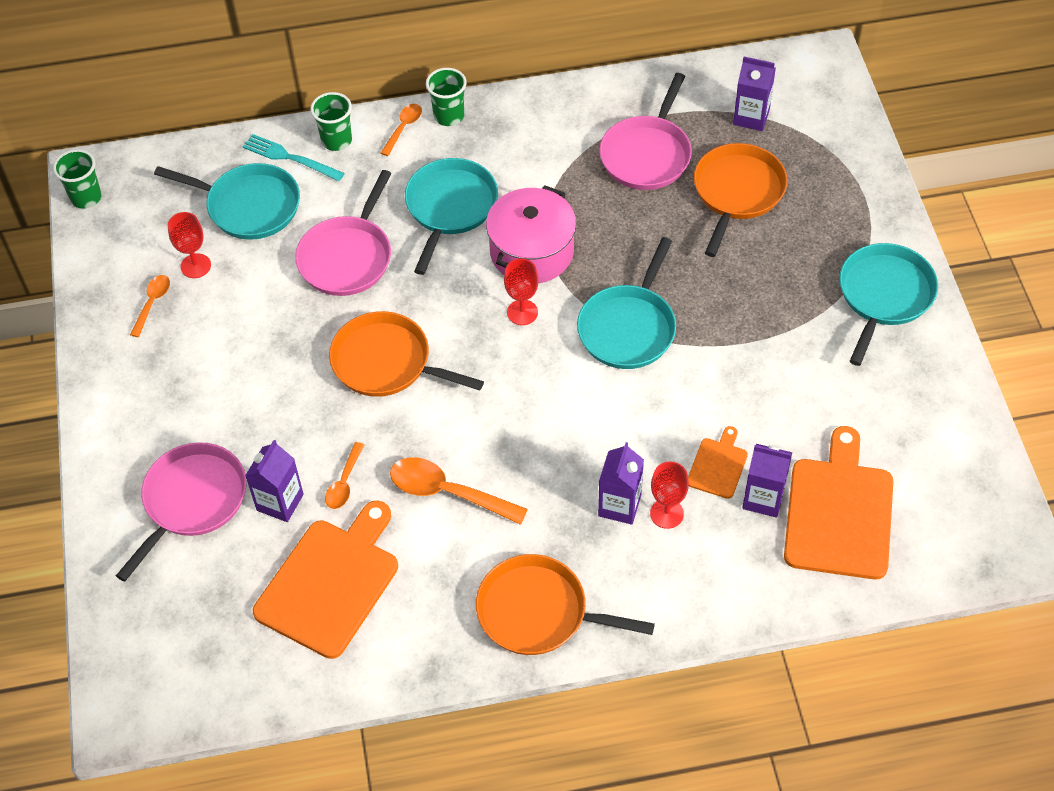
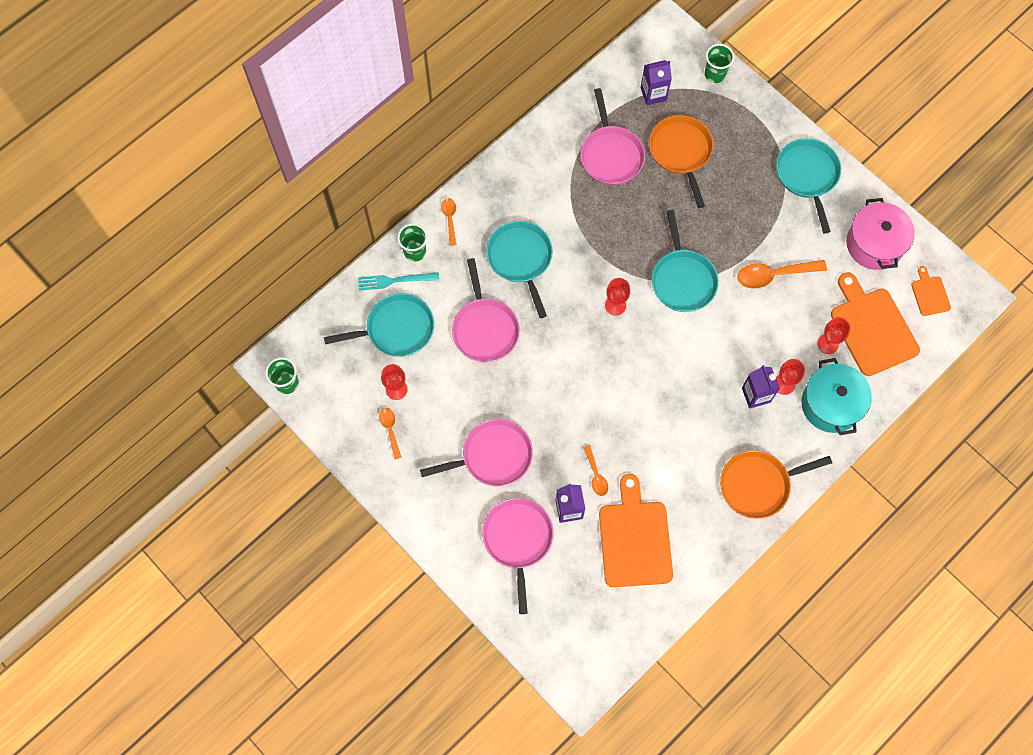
camera: 35 degrees left, 15 degrees up
(242, 394) = (493, 456): none -> pink pan
(386, 362) = (561, 384): orange pan -> none
(447, 492) = (657, 445): orange spoon -> orange spoon (774, 275)
(449, 116) = (471, 194): green cup -> green cup (715, 74)
(532, 252) = (591, 261): pink pot -> pink pot (874, 244)
(711, 571) = (830, 404): none -> turquoise pot
(718, 465) = (791, 338): orange cutting board -> orange cutting board (930, 294)
(763, 498) = (828, 344): purple carton -> red goblet

